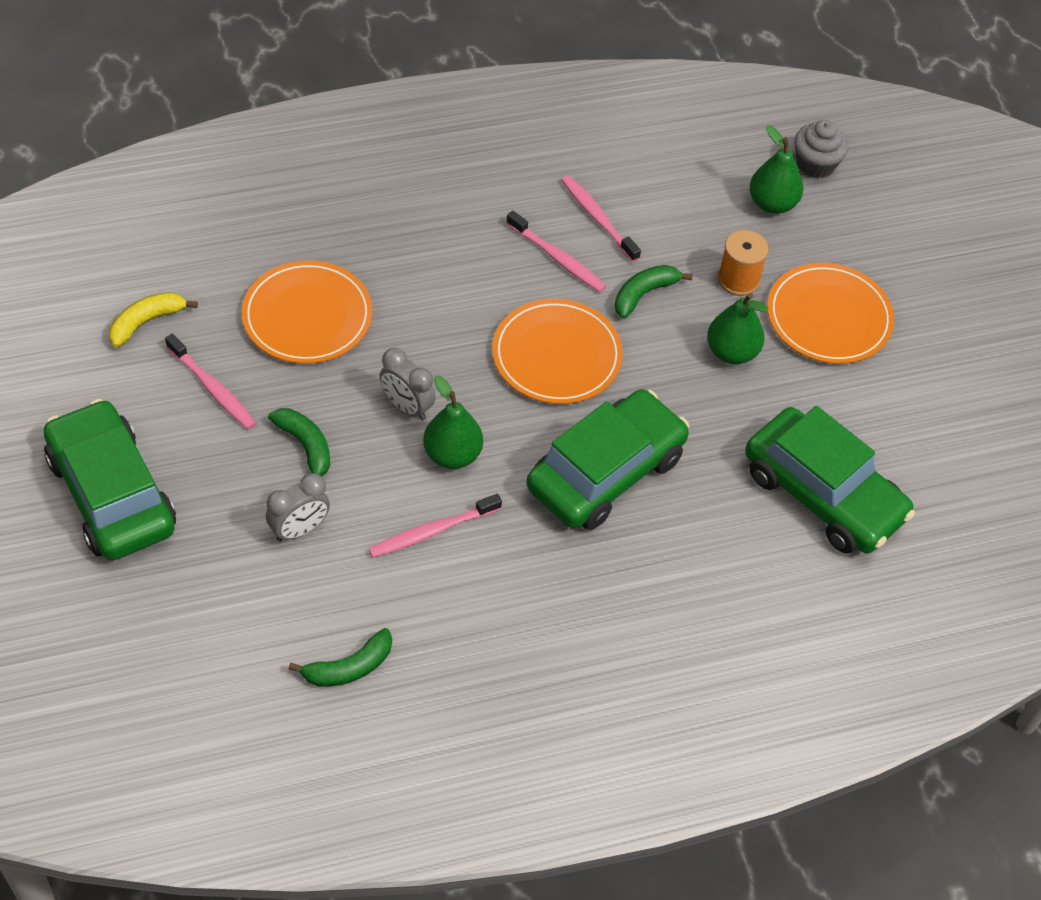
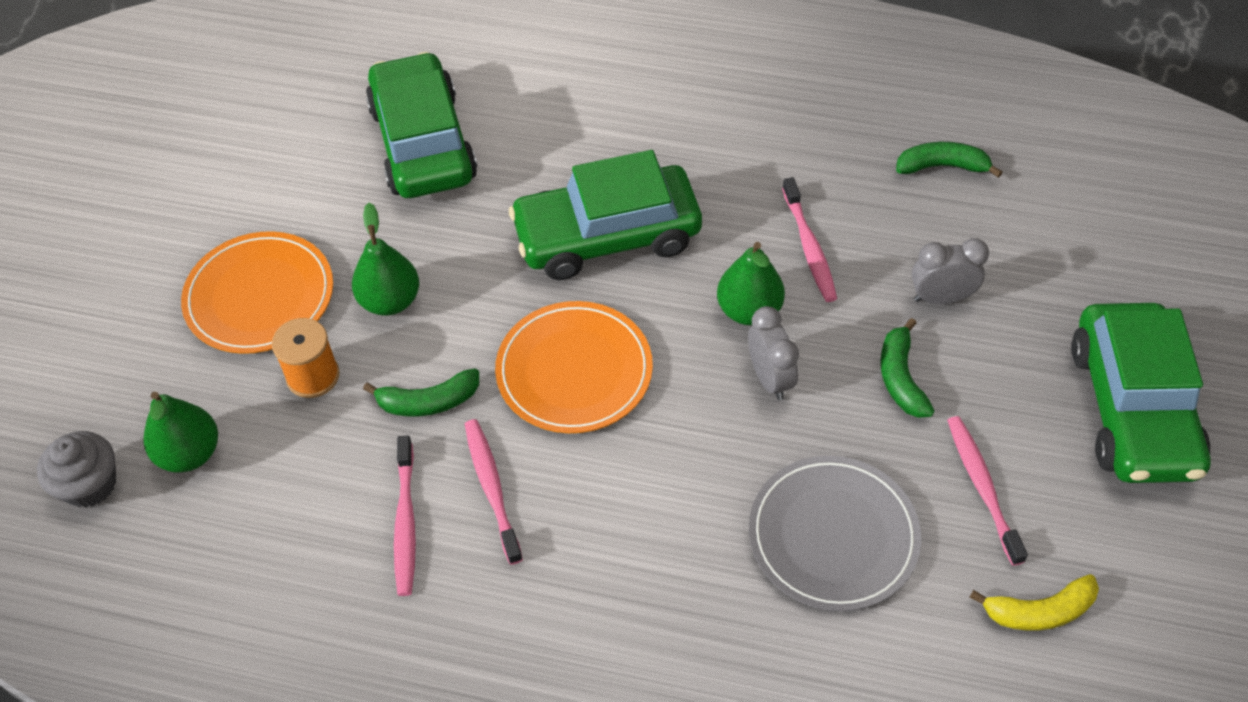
camera: 145 degrees left, 0 degrees up
(307, 316) = (833, 536): orange plate -> grey plate
(432, 531) = (809, 247): pink toothbrush -> pink toothbrush turned 75 degrees clockwise

